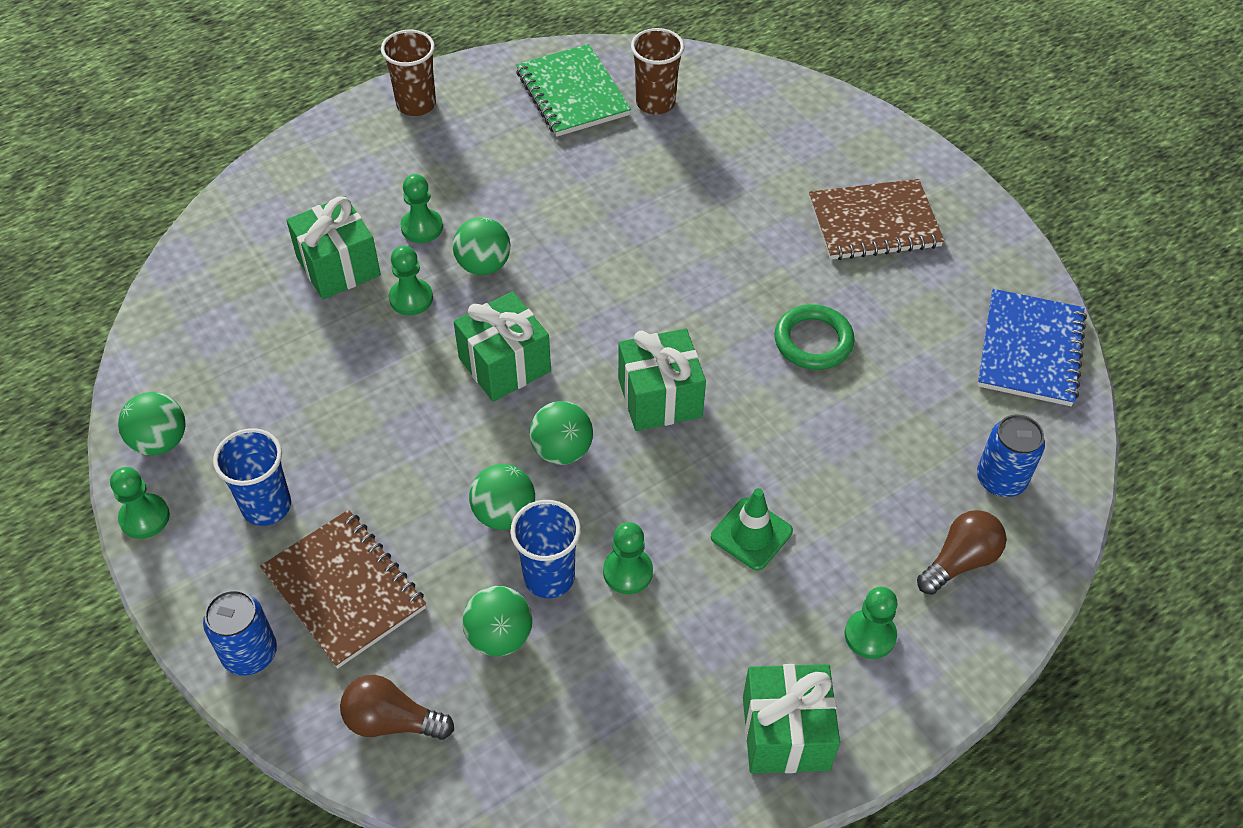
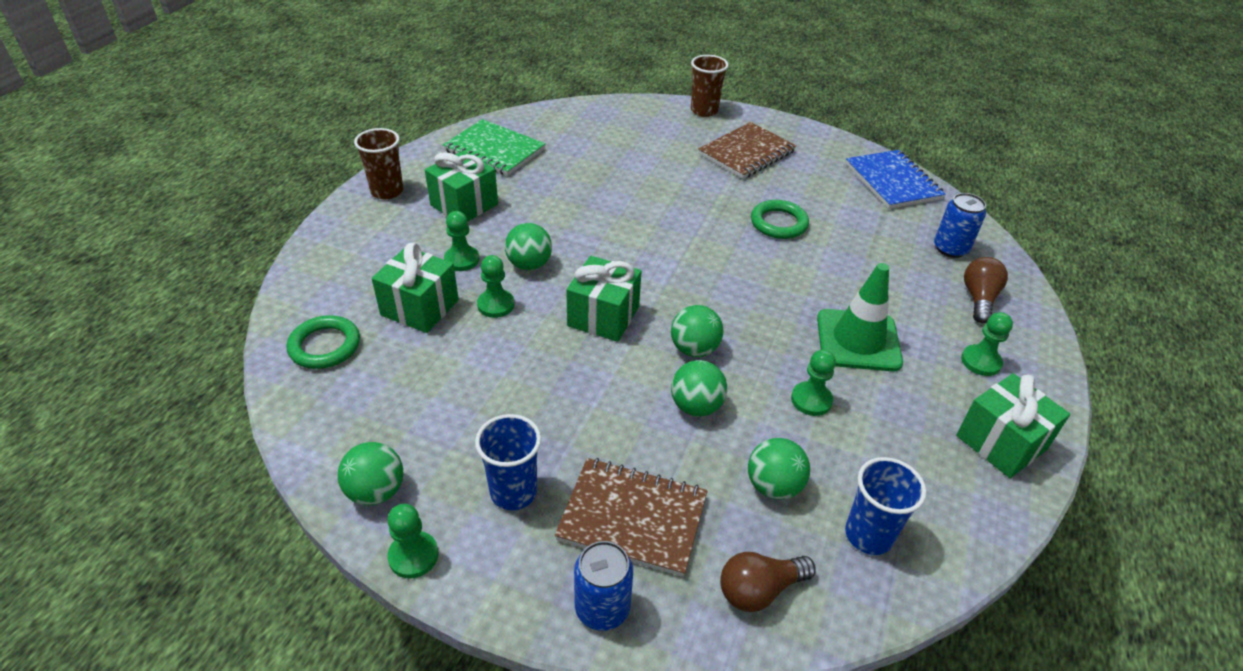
camera: 35 degrees left, 10 degrees down
(225, 269) = (325, 346): none -> green ring
(549, 577) = (766, 430): blue cup -> blue cup (868, 535)
(655, 103) = (554, 138): brown cup -> brown cup (704, 111)
(660, 398) = (723, 291): green gift -> green gift (464, 205)
(751, 534) = (858, 340): green traffic cone -> green traffic cone, size x1.59

